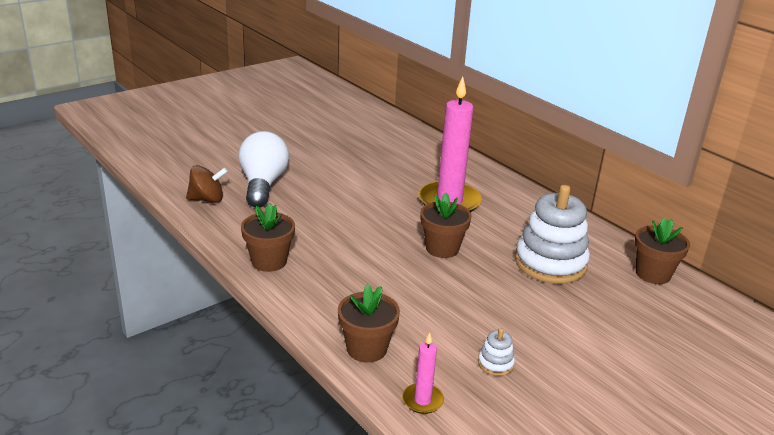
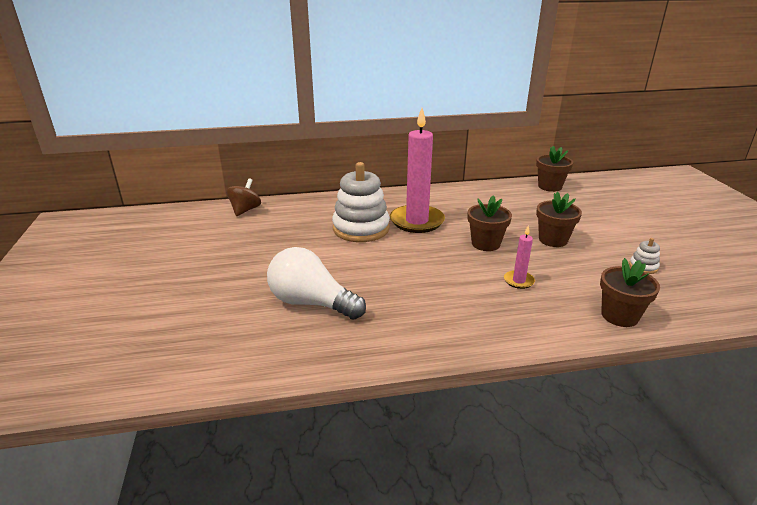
camera: 60 degrees left, 0 degrees up
(207, 199) = (312, 348): brown spinning top -> brown spinning top (245, 210)
(269, 261) = (464, 334): brown flower pot -> brown flower pot (553, 240)
(422, 400) = (688, 308): pink candle -> pink candle (518, 281)
(550, 263) = (524, 212): white stacking toy -> white stacking toy (361, 228)

